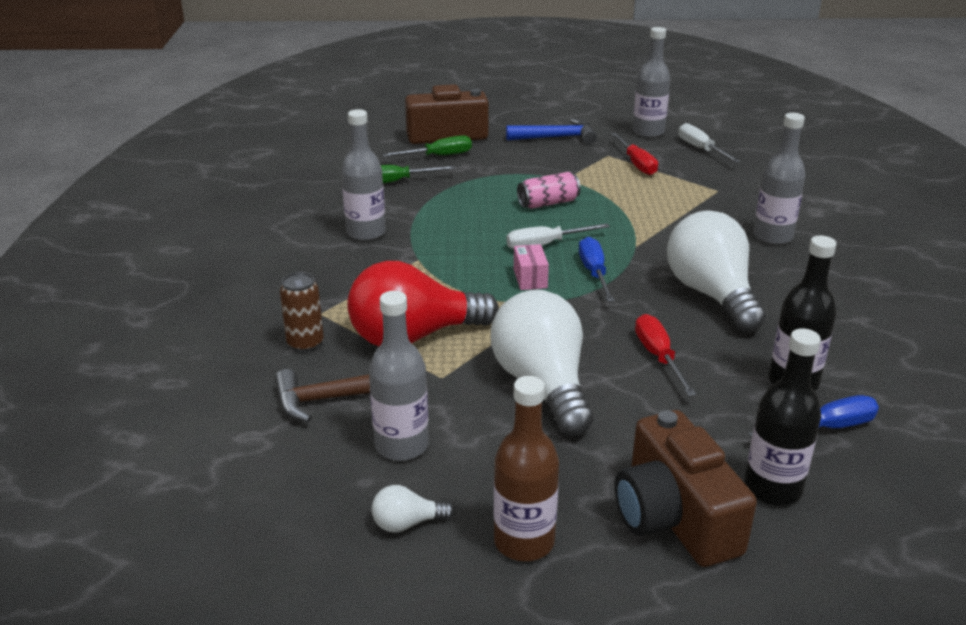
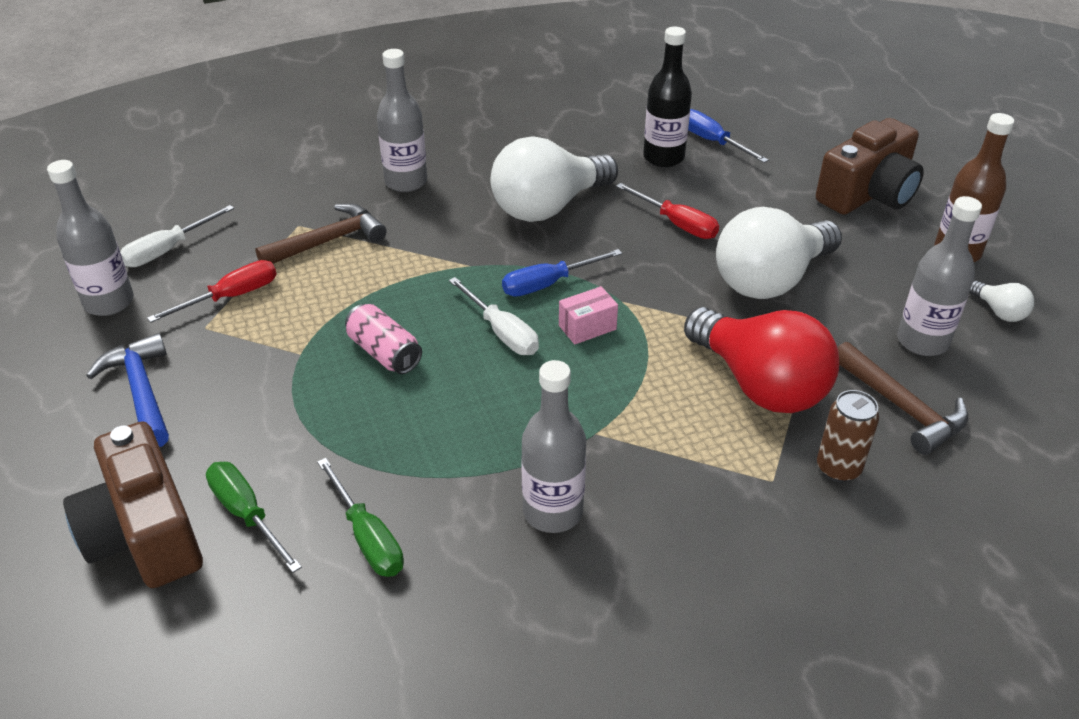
camera: 110 degrees left, 10 degrees up
(658, 357) = (677, 224): red screwdriver -> red screwdriver turned 105 degrees counterclockwise
(691, 198) = (328, 241): none -> brown hammer
(772, 489) = (801, 159): black bottle -> none

